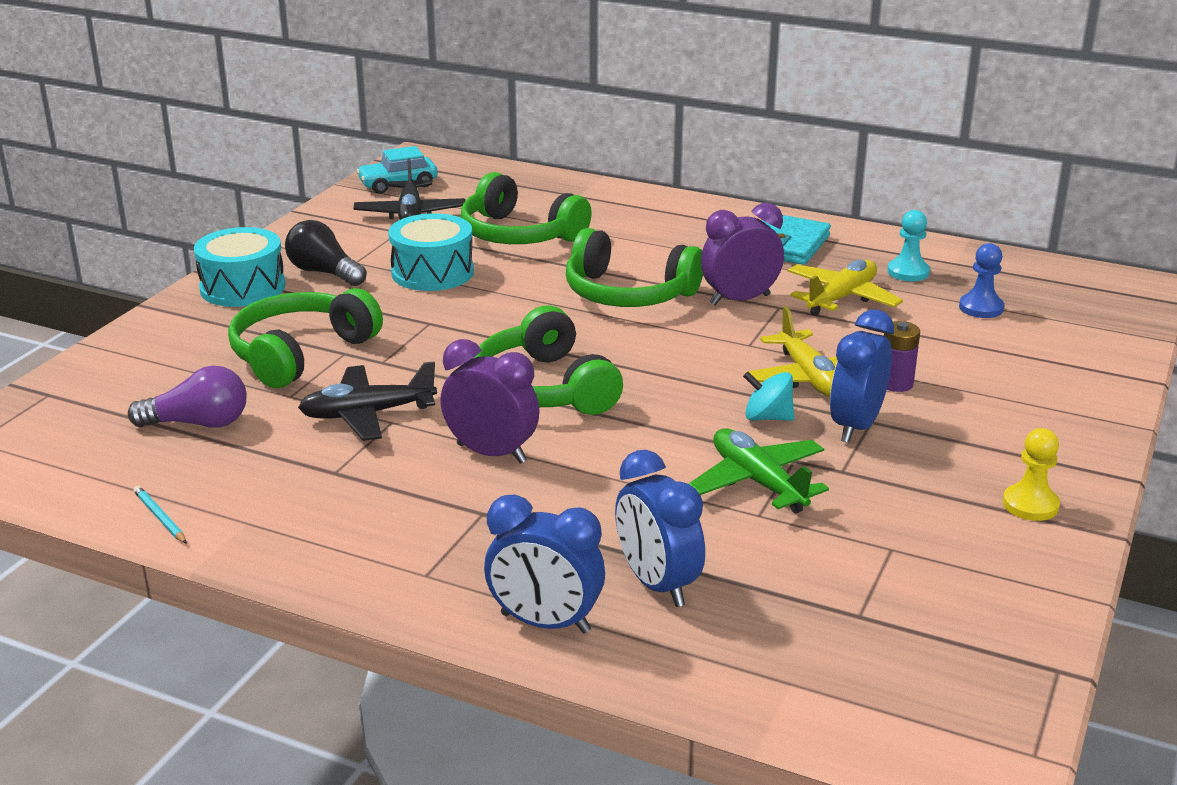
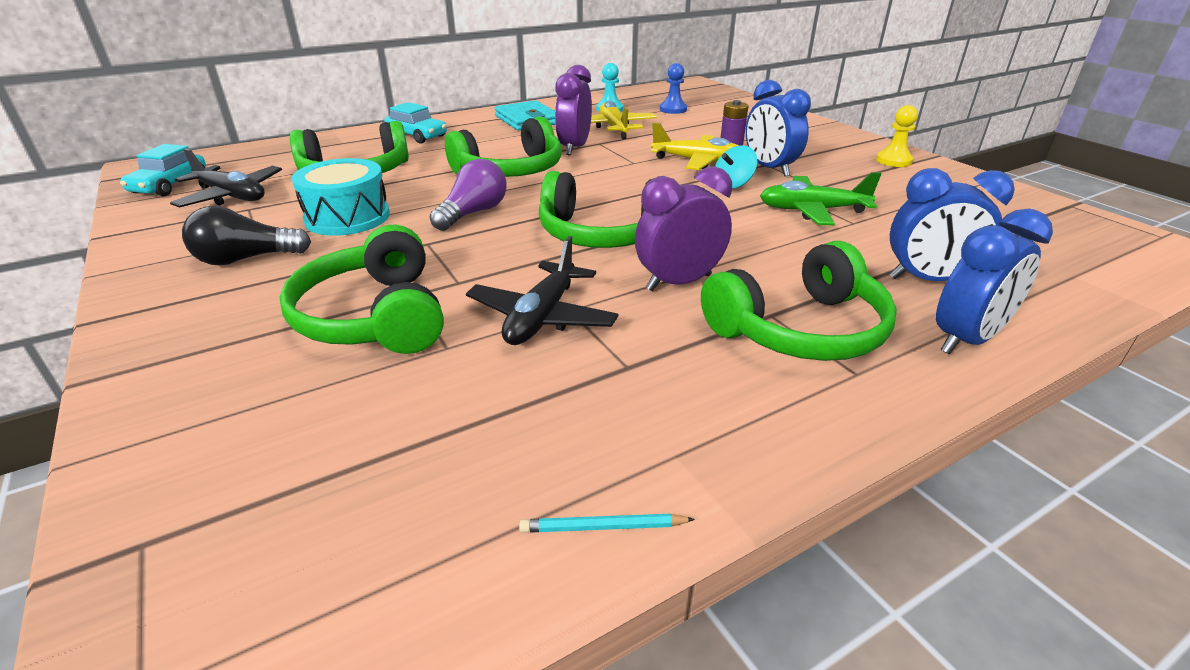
camera: 55 degrees left, 5 degrees up
(198, 423) = (420, 425): purple light bulb -> purple light bulb (473, 213)
(243, 288) = (181, 307): turquoise drum -> none
(471, 532) = (799, 329): none -> green headphones
(647, 216) = (417, 136): none -> turquoise car

